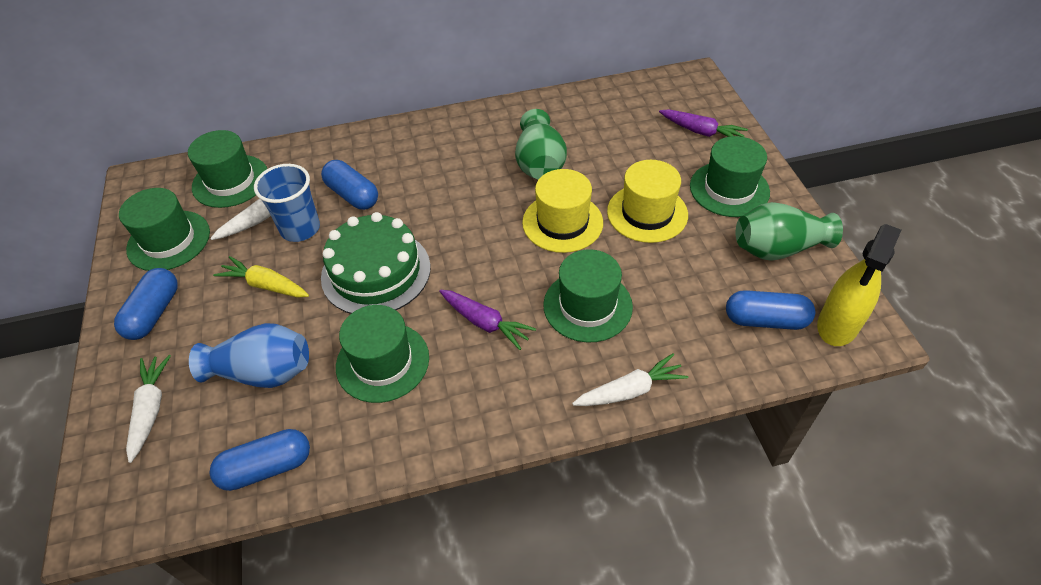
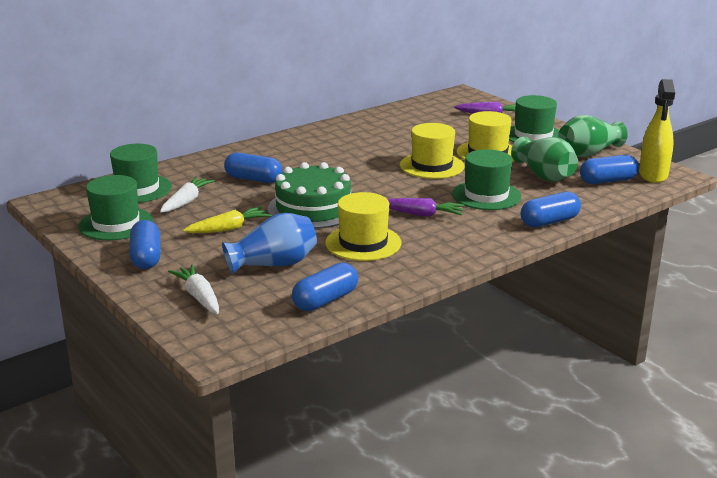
camera: 25 degrees left, 25 degrees down
(265, 285) = (229, 229): yellow carrot -> yellow carrot turned 150 degrees clockwise
(300, 228) = (227, 200): blue cup -> none
(382, 362) = (363, 243): green hat -> yellow hat
(540, 163) = (387, 144): green vase -> green vase (544, 176)
(630, 390) = (549, 222): white carrot -> blue capsule

